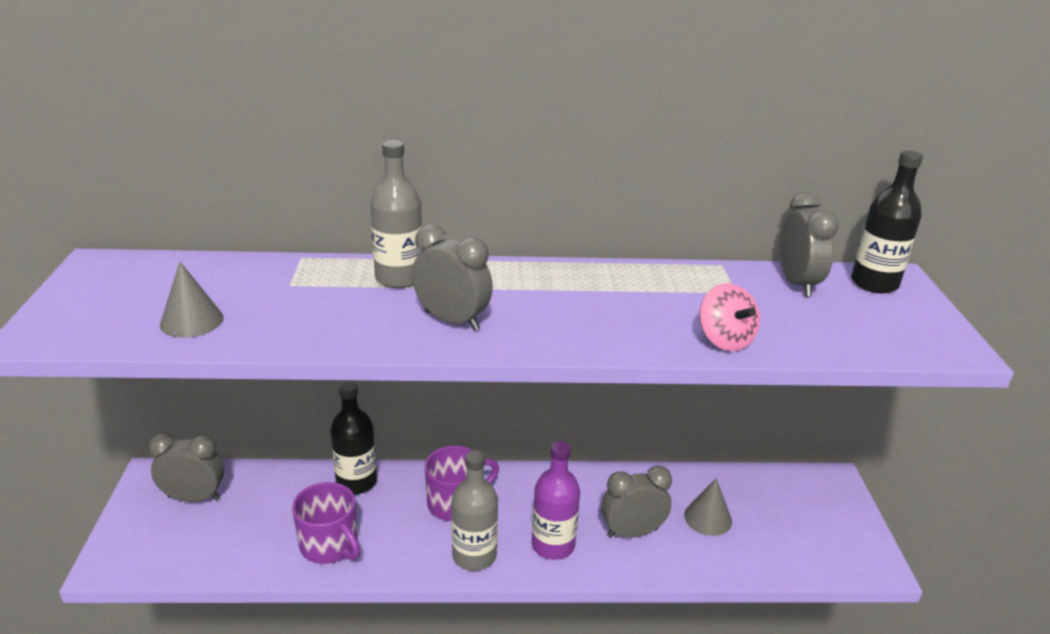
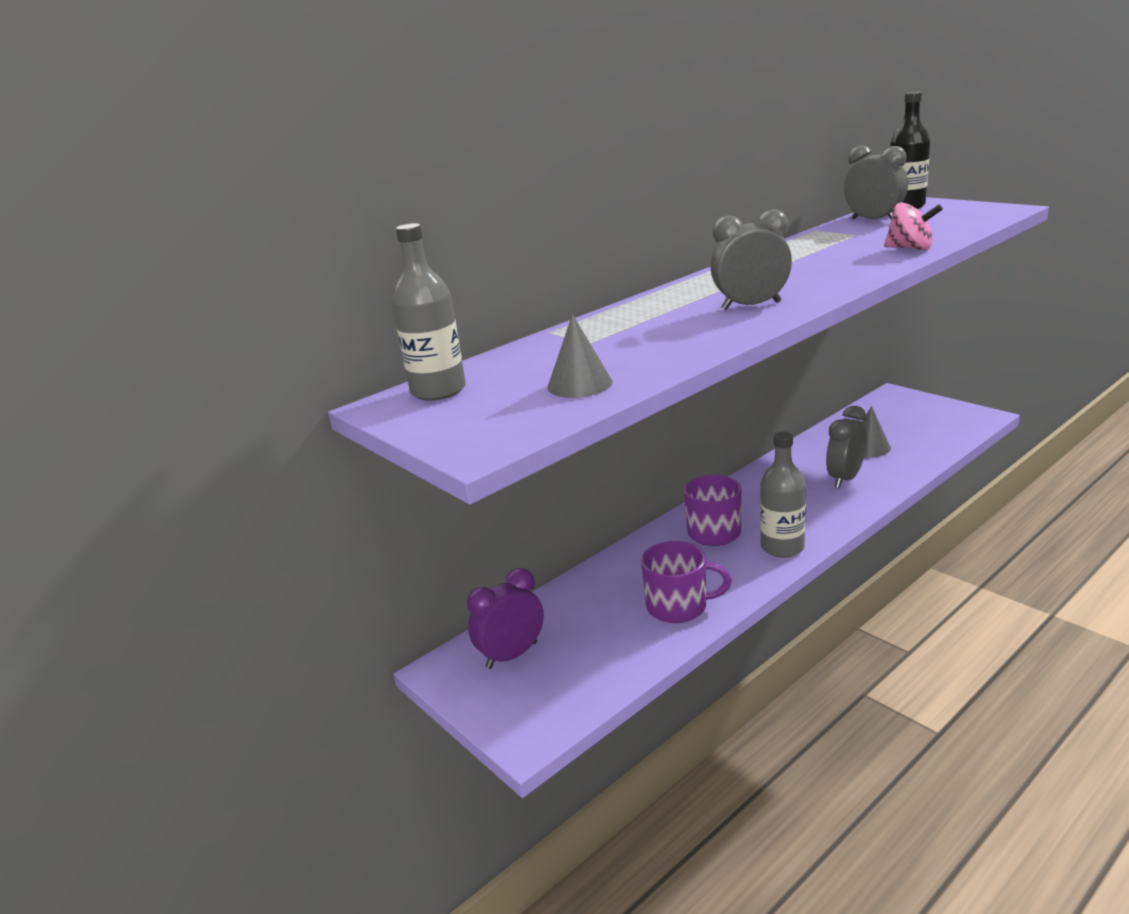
camera: 35 degrees left, 5 degrees down
(194, 498) = (512, 655): grey clock -> purple clock
(356, 482) = (622, 565): black bottle -> none
(399, 278) = (653, 309): grey bottle -> grey bottle (438, 391)
(553, 545) = (816, 512): purple bottle -> none

